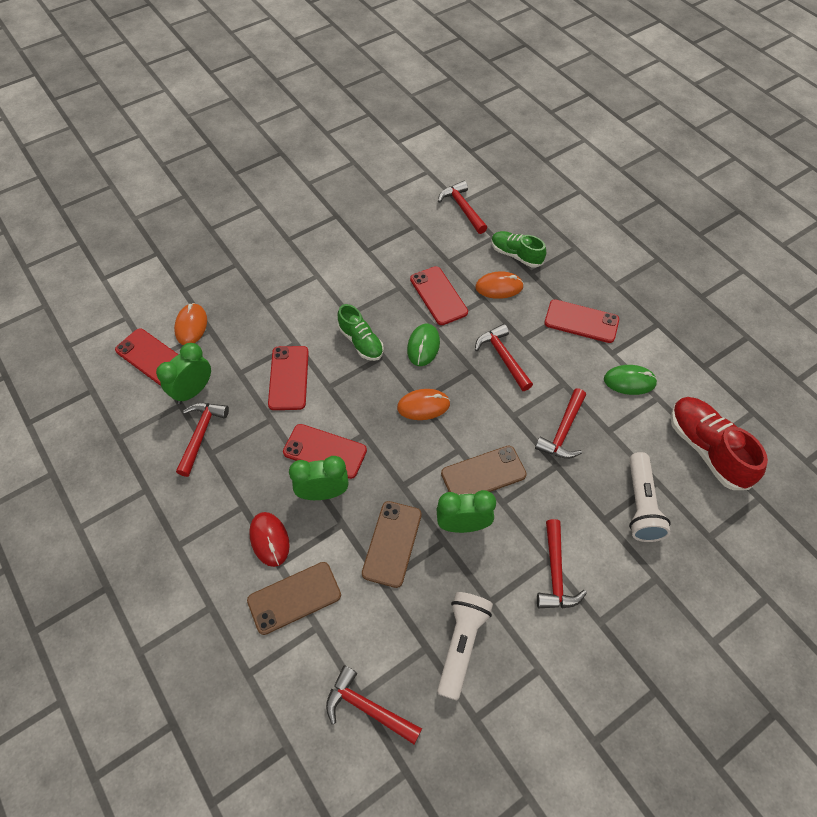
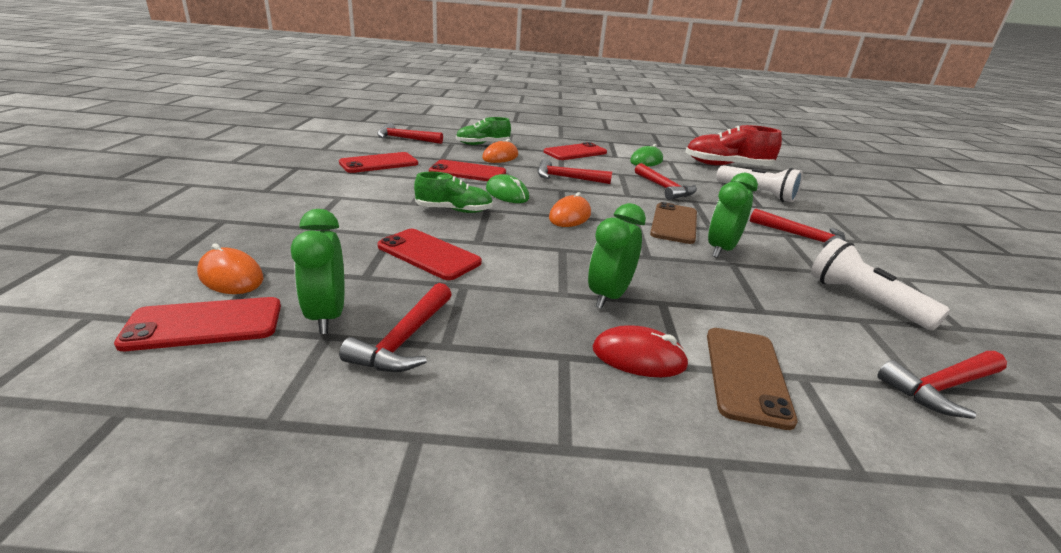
camera: 55 degrees left, 30 degrees down
(201, 434) = (404, 340): red hammer -> red hammer turned 120 degrees counterclockwise
(325, 451) = (555, 274): red phone -> red phone (379, 163)
(392, 543) = (714, 287): brown phone -> none

